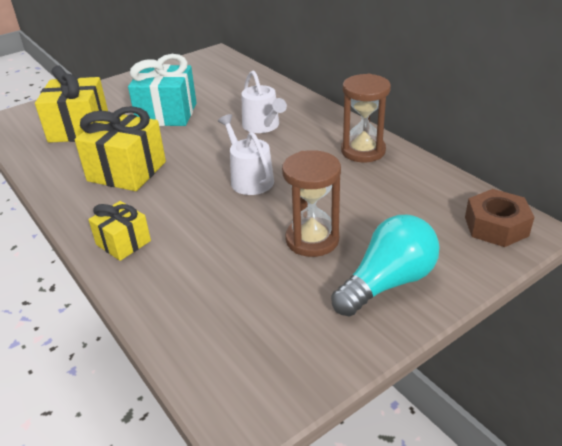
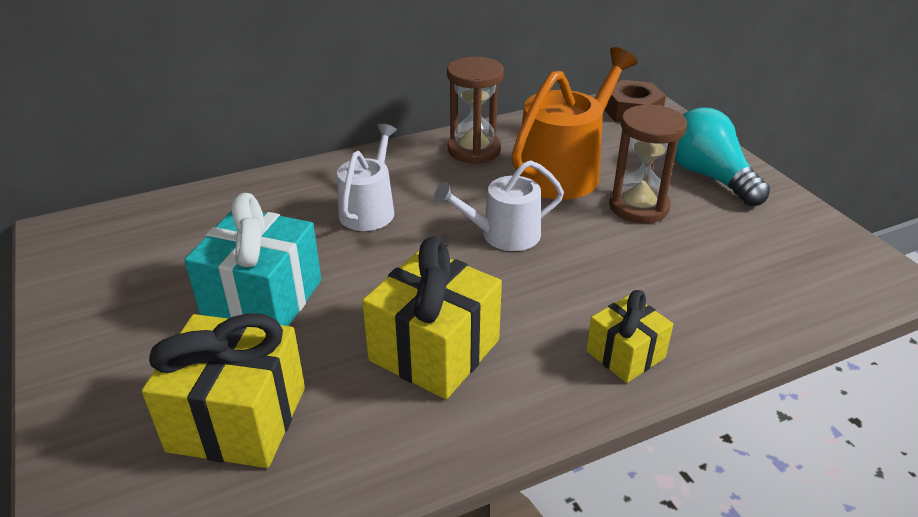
camera: 80 degrees left, 0 degrees up
(263, 126) = (369, 210): white watering can -> white watering can turned 60 degrees counterclockwise
(352, 196) = (563, 171): none -> orange watering can

